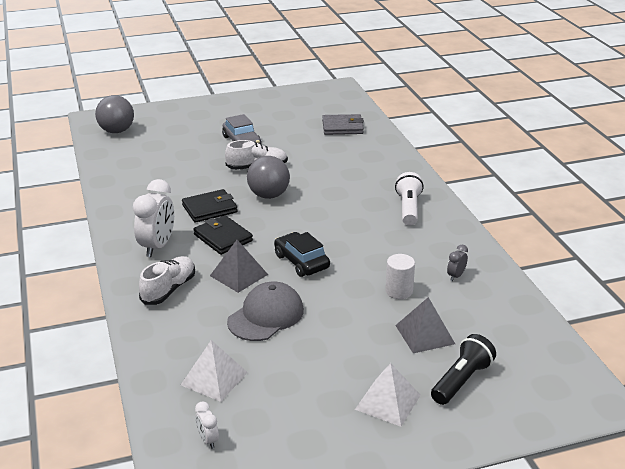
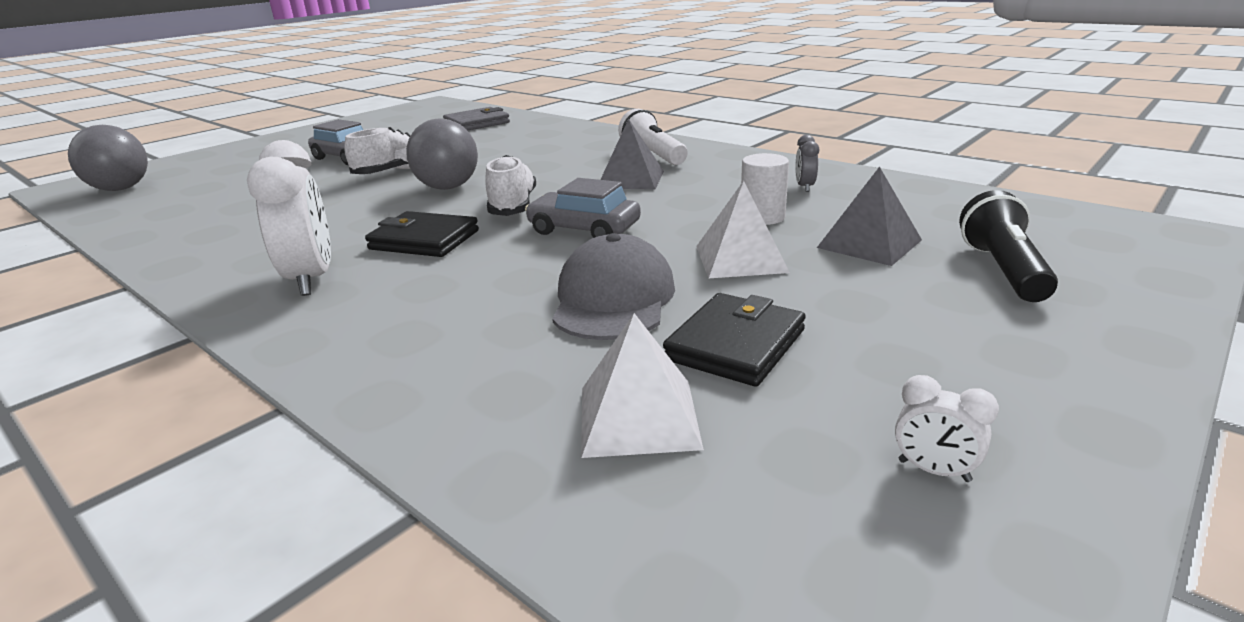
camera: 30 degrees left, 5 degrees down
(169, 289) = (390, 323): white shoe -> white shoe (513, 206)
(208, 440) = (777, 538): white clock -> white clock (934, 471)
(209, 209) = (366, 219): black wallet -> black wallet (735, 345)
(239, 275) = (502, 269): grey pyramid -> grey pyramid (631, 179)
(301, 261) = (584, 229): black car -> grey car
(388, 402) = (966, 330): white pyramid -> white pyramid (741, 259)

